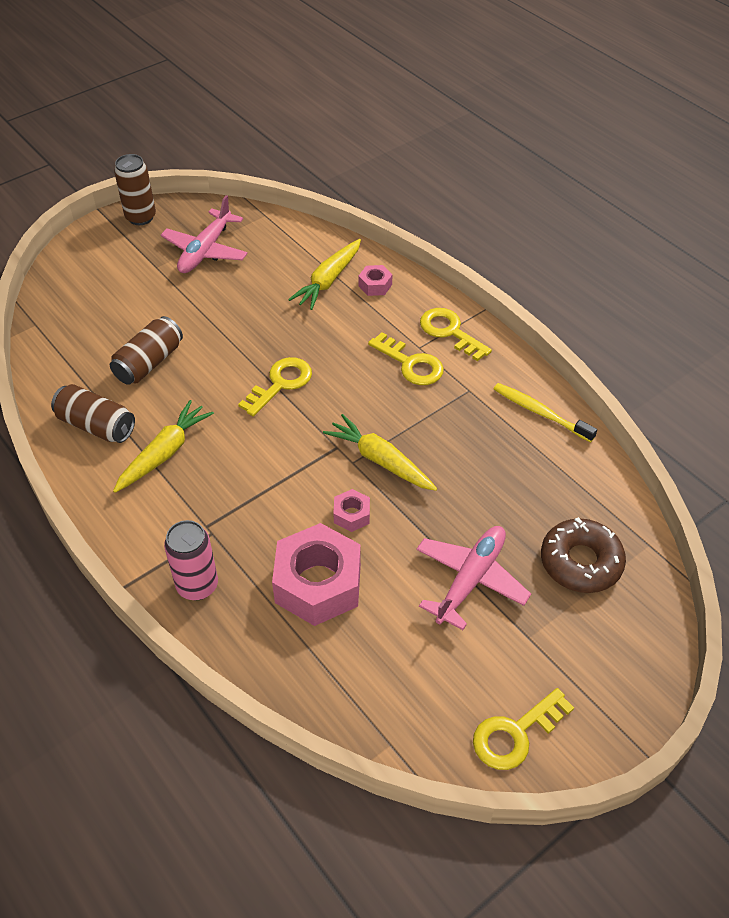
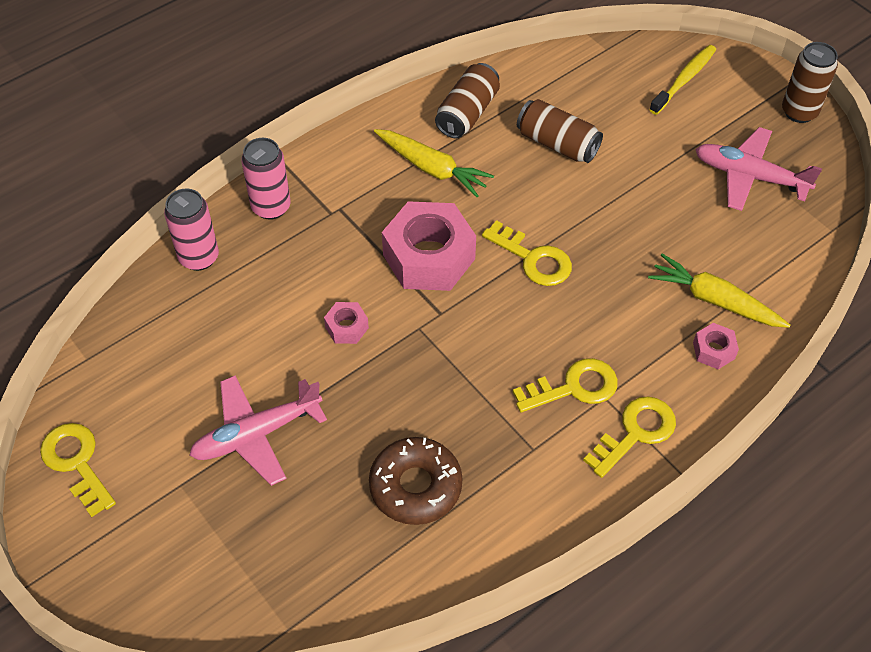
camera: 90 degrees right, 5 degrees up
(260, 648) = (199, 257): none -> pink can
(318, 584) = (264, 300): pink nut -> pink nut (429, 257)
(380, 460) = (421, 353): yellow carrot -> none
(411, 364) = (574, 387): yellow key -> yellow key turned 150 degrees counterclockwise
(470, 579) = (256, 434): pink plane -> pink plane turned 120 degrees clockwise
(540, 413) = (497, 528): yellow toothbrush -> yellow toothbrush (684, 79)
(580, 562) = (269, 548): brown donut -> brown donut (415, 486)

